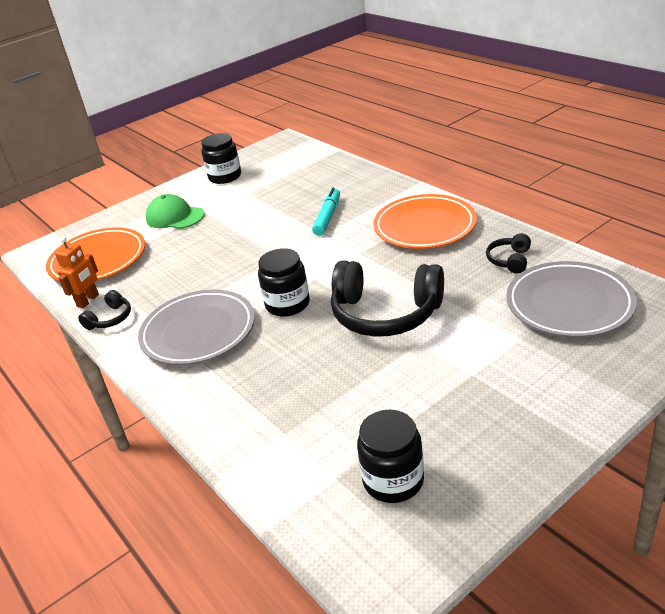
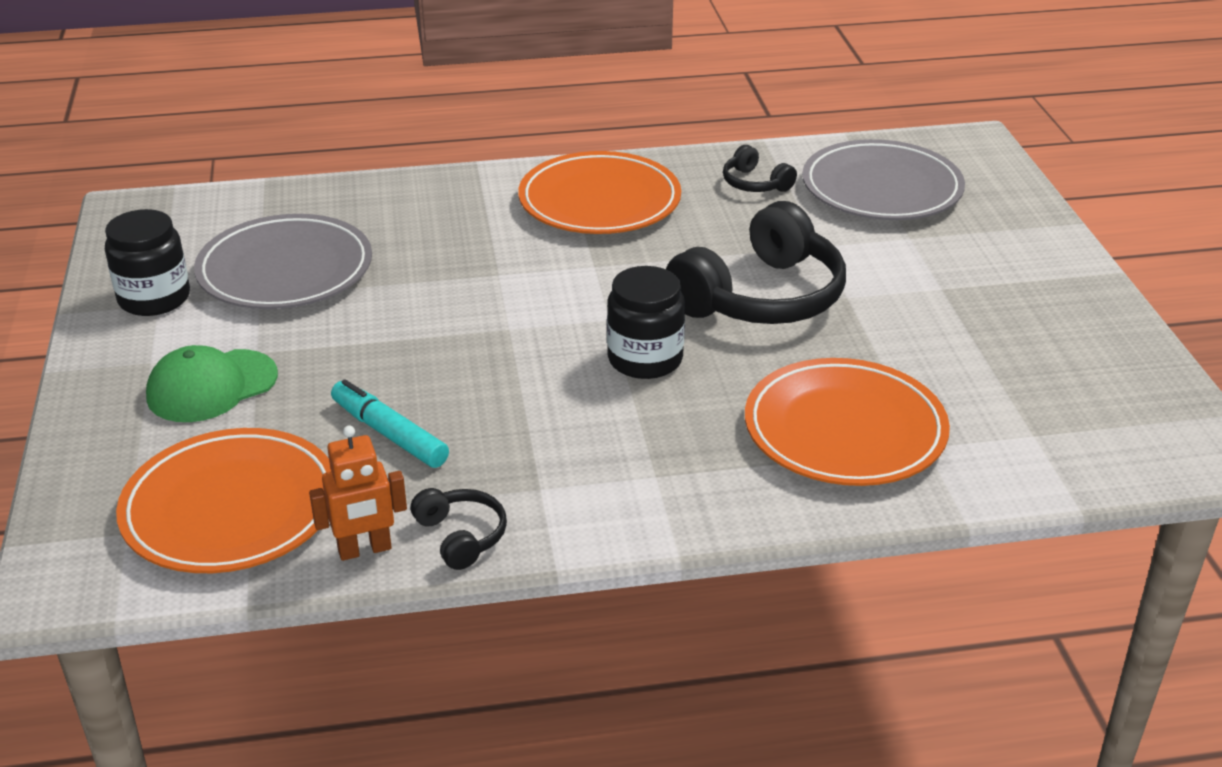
camera: 65 degrees left, 0 degrees up
(88, 300) = (365, 550): orange robot -> orange robot turned 105 degrees clockwise
(198, 331) = (616, 454): grey plate -> grey plate (285, 270)
(277, 396) = (844, 430): none -> orange plate
(327, 217) = (458, 256): turquoise marker -> turquoise marker (389, 434)
(393, 480) = (1069, 398): black jar -> none

